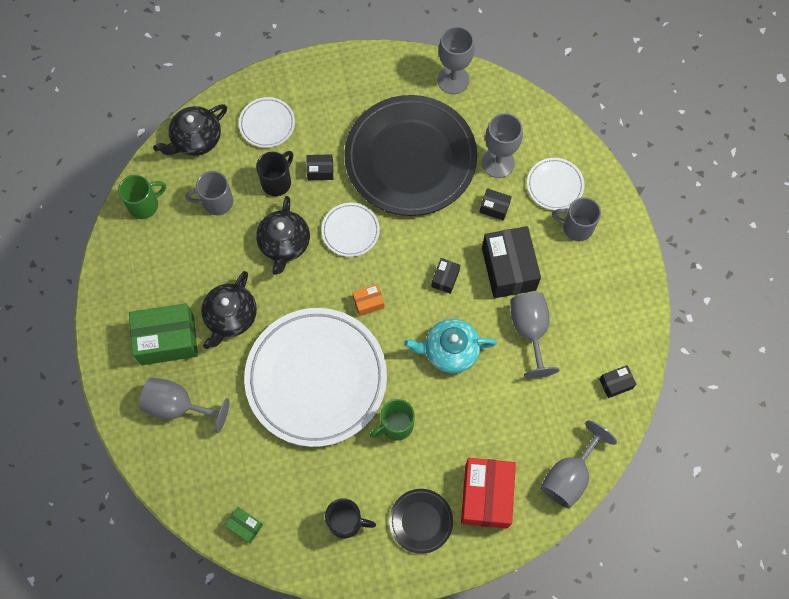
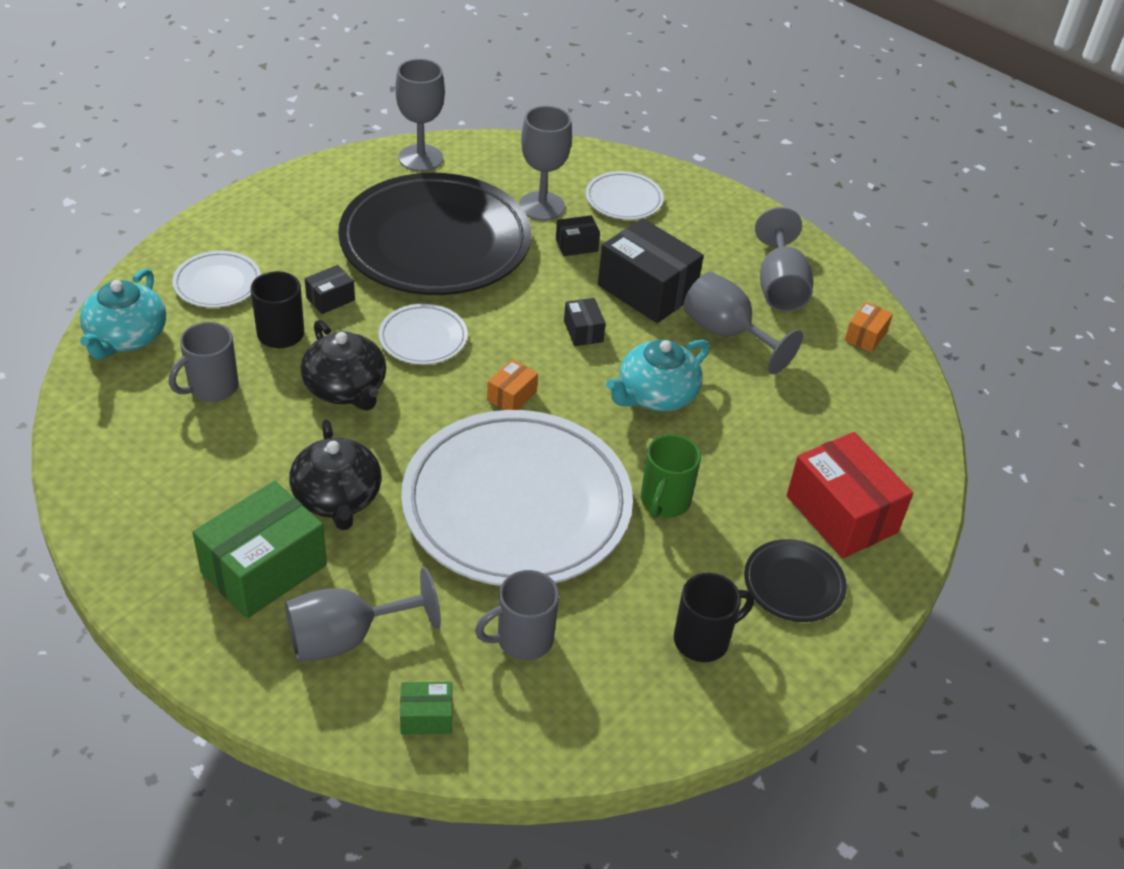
camera: 40 degrees left, 25 degrees down
(145, 205) = (103, 436): green mug -> none
(196, 139) = (126, 337): black teapot -> turquoise teapot
(245, 526) = (572, 727): green box -> green box (426, 717)
(569, 475) = (909, 443): grey goblet -> grey goblet (780, 287)
(576, 227) = (682, 224): grey mug -> grey mug (522, 639)
(615, 383) = (865, 336): black box -> orange box

